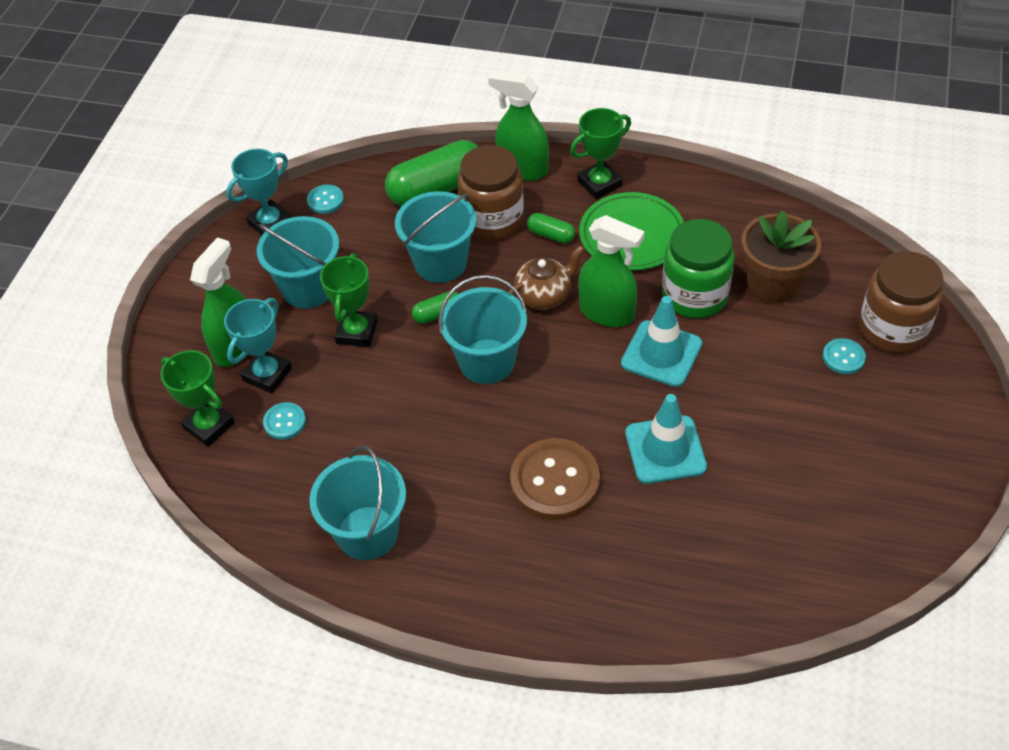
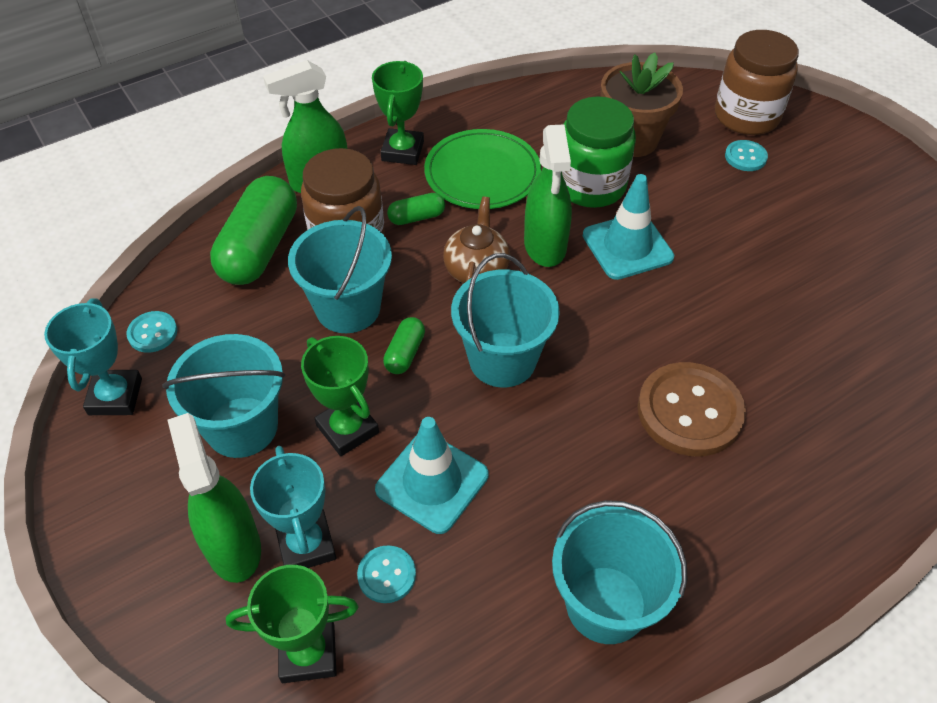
camera: 50 degrees left, 0 degrees up
(607, 313) = (545, 246): green spray bottle -> green spray bottle turned 105 degrees clockwise
(665, 450) = (730, 316): turquoise traffic cone -> turquoise traffic cone (432, 482)

